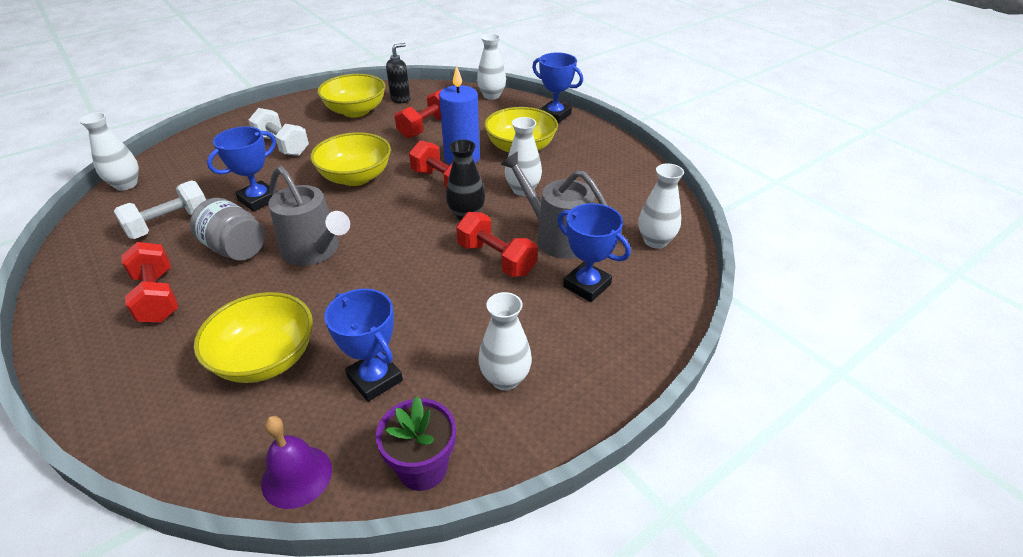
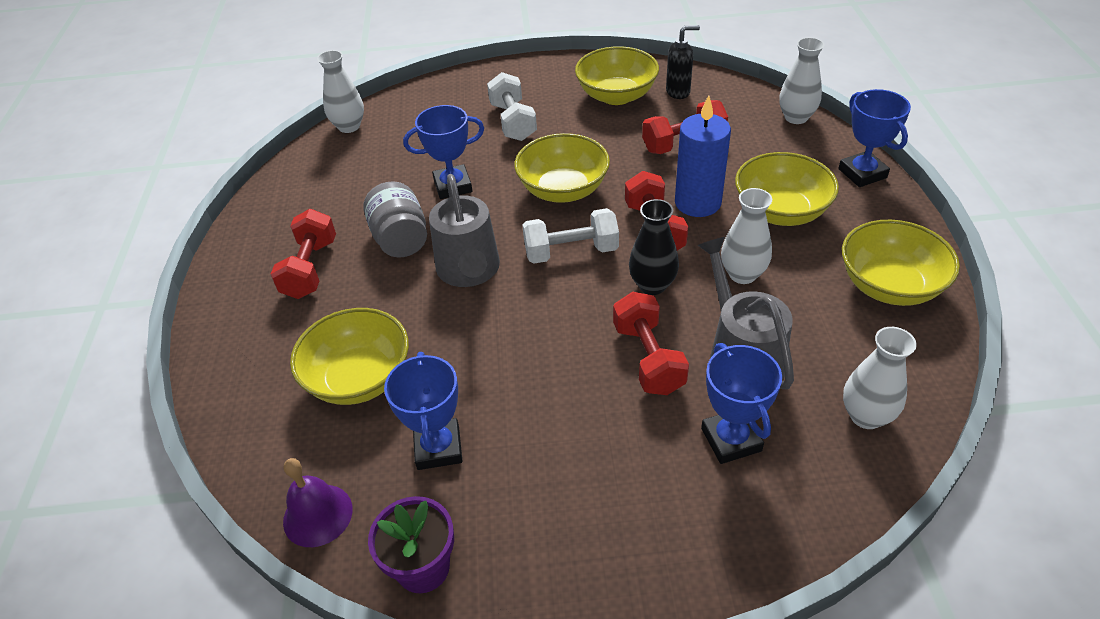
camera: 35 degrees right, 5 degrees up
(169, 224) = (361, 188): white dumbbell -> white dumbbell (571, 252)
(505, 379) = (561, 512): white vase -> none
(615, 169) = (889, 286): none -> yellow bowl

